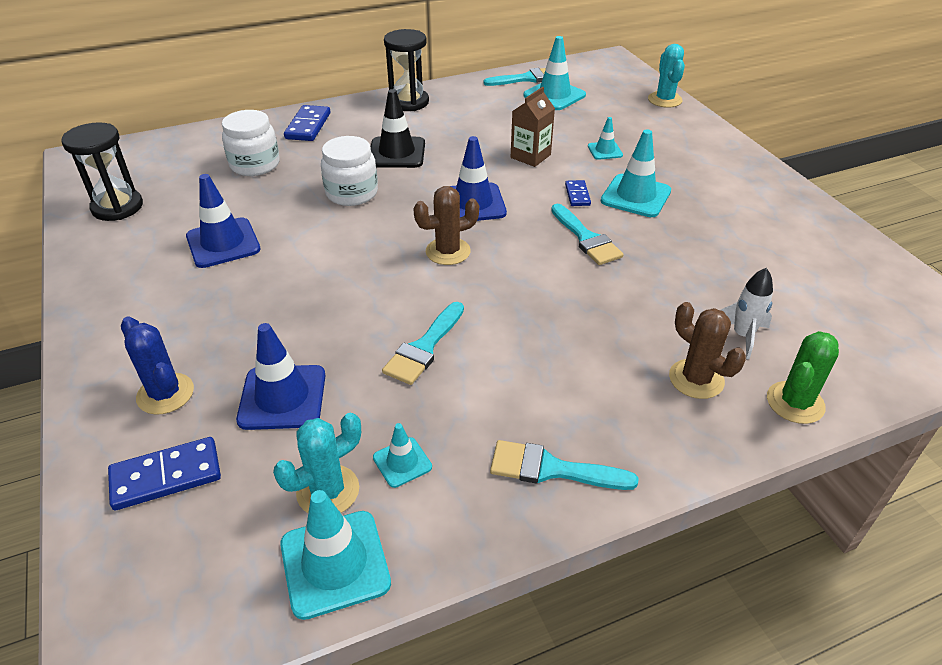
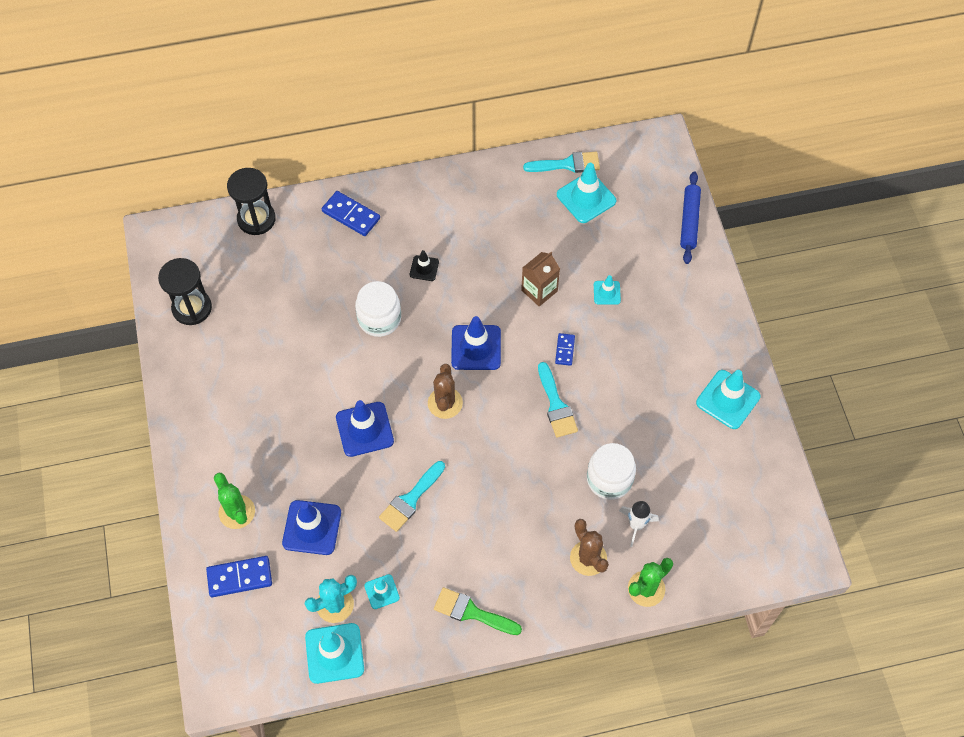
camera: 10 degrees right, 20 degrees up
(165, 394) = (237, 512): blue cactus -> green cactus
(223, 243) = (275, 366): blue traffic cone -> blue traffic cone (364, 429)
(255, 165) = (302, 267): white jar -> white jar (609, 479)
(308, 126) = (351, 215): blue domino -> blue domino turned 75 degrees counterclockwise
(397, 153) = (424, 268): black traffic cone -> black traffic cone, size x0.55
(409, 102) = (446, 189): black hourglass -> black hourglass (256, 219)
(448, 251) = (445, 403): brown cactus -> brown cactus turned 75 degrees counterclockwise
(551, 469) = (472, 612): turquoise brush -> green brush
(635, 196) = (613, 359): turquoise traffic cone -> turquoise traffic cone (728, 399)
(664, 100) = (689, 221): turquoise cactus -> blue rolling pin

